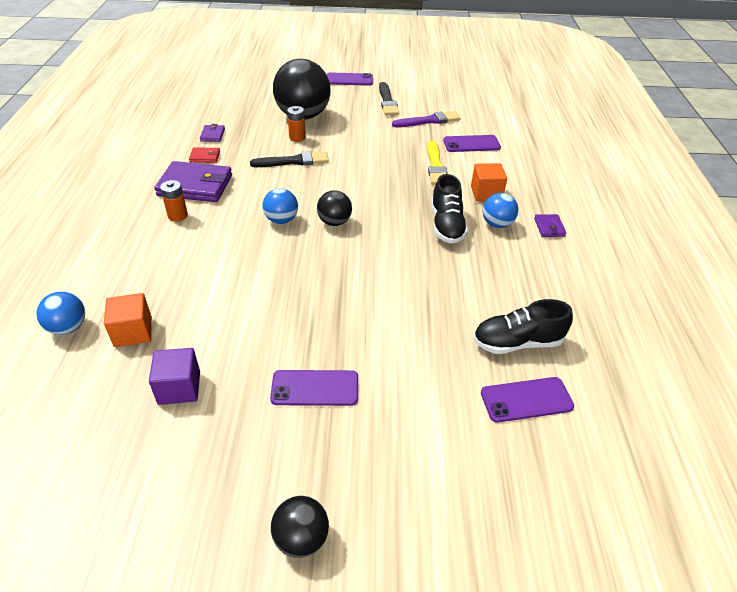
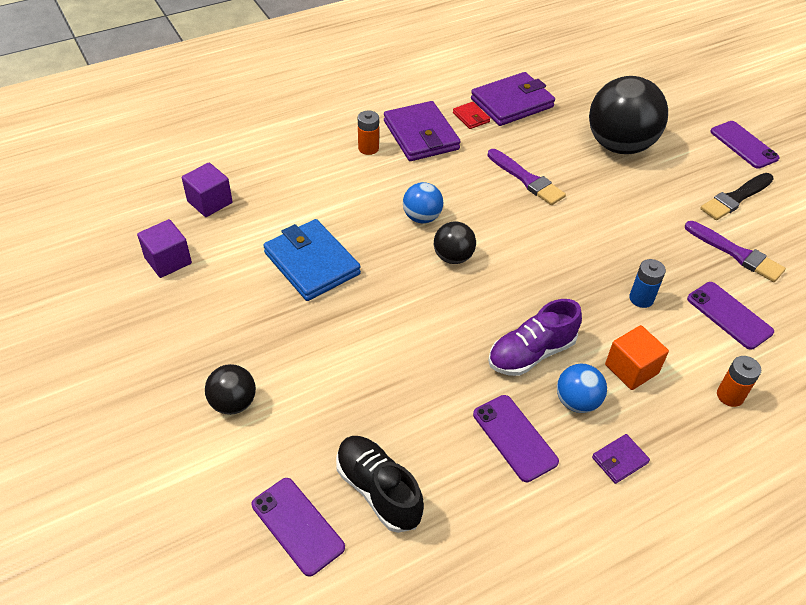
camera: 60 degrees right, 5 degrees up
(68, 327) = (192, 165): blue ball -> none
(133, 332) = (210, 202): orange cube -> purple cube
(212, 135) = (512, 103): purple wallet -> purple wallet, size x2.17
(273, 295) = (311, 263): none -> blue wallet
(293, 161) = (526, 179): black brush -> purple brush
(297, 138) = (572, 161): orange battery -> orange battery (730, 396)
(301, 538) = (62, 408): black ball -> black ball (233, 403)
(315, 388) = (216, 347): purple phone -> purple phone (514, 438)
(435, 166) = (641, 298): yellow brush -> blue battery
(446, 225) = (531, 353): black shoe -> purple shoe

